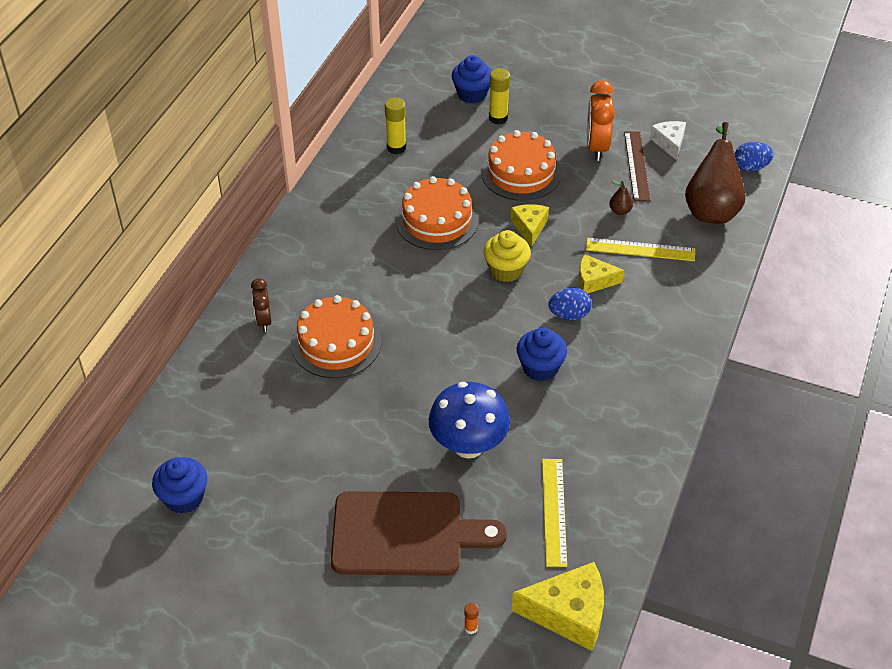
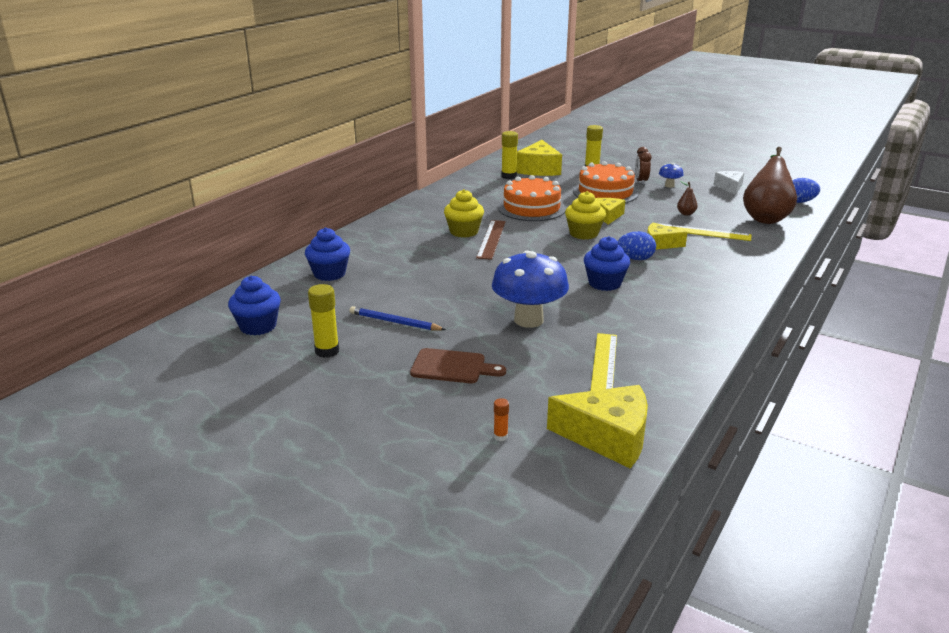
camera: 10 degrees right, 20 degrees down
(264, 321) = (373, 242): brown clock -> brown clock (641, 181)
(271, 528) = (327, 351): none -> yellow glue stick
(328, 469) = (395, 322): none -> blue pencil
(336, 343) = (428, 257): orange cake -> none
(366, 284) = (464, 232): none -> yellow cupcake
(405, 534) = (452, 367): brown cutting board -> brown cutting board, size x0.54
(431, 125) = (538, 169): none -> yellow cheese
(472, 94) = (573, 159): blue cupcake -> blue cupcake (329, 274)
(597, 147) = (669, 185): orange clock -> blue mushroom
(637, 165) = (702, 195): brown ruler -> brown ruler (491, 239)

